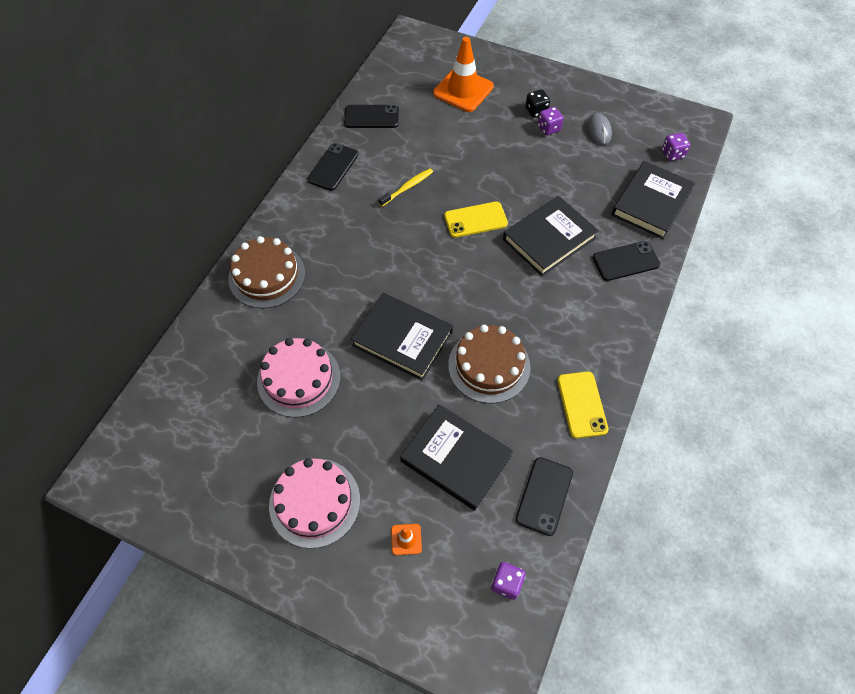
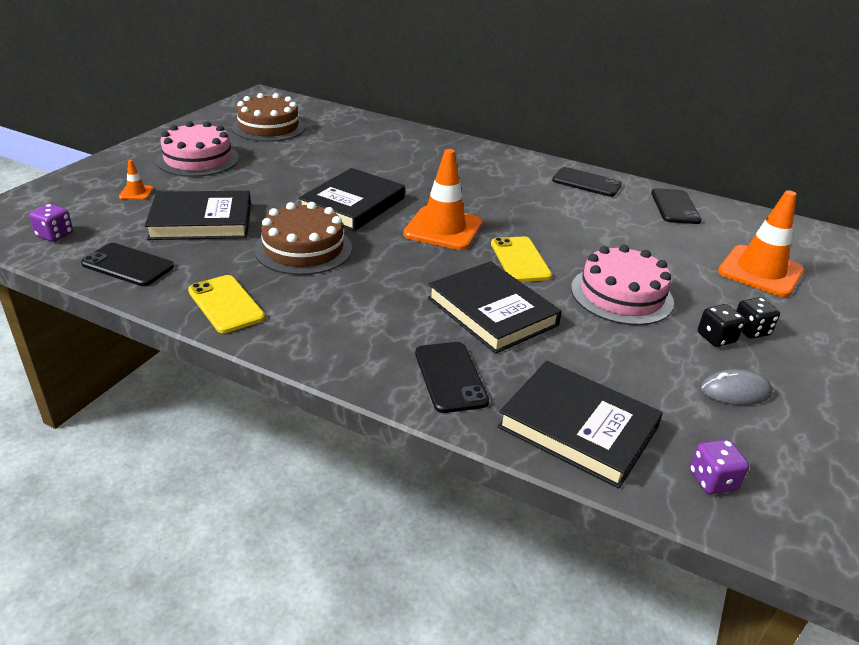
camera: 90 degrees right, 25 degrees down
(267, 276) = (439, 149): brown cake -> brown cake (268, 127)
(299, 379) = (322, 158): pink cake -> pink cake (621, 295)
(407, 187) = (566, 221): yellow toothbrush -> none
(436, 269) = (443, 229): none -> orange traffic cone
(456, 458) = (201, 221): black book -> black book turned 45 degrees clockwise
(549, 128) = (716, 338): purple dice -> black dice
(582, 404) = (226, 304): yellow phone -> yellow phone turned 60 degrees clockwise

